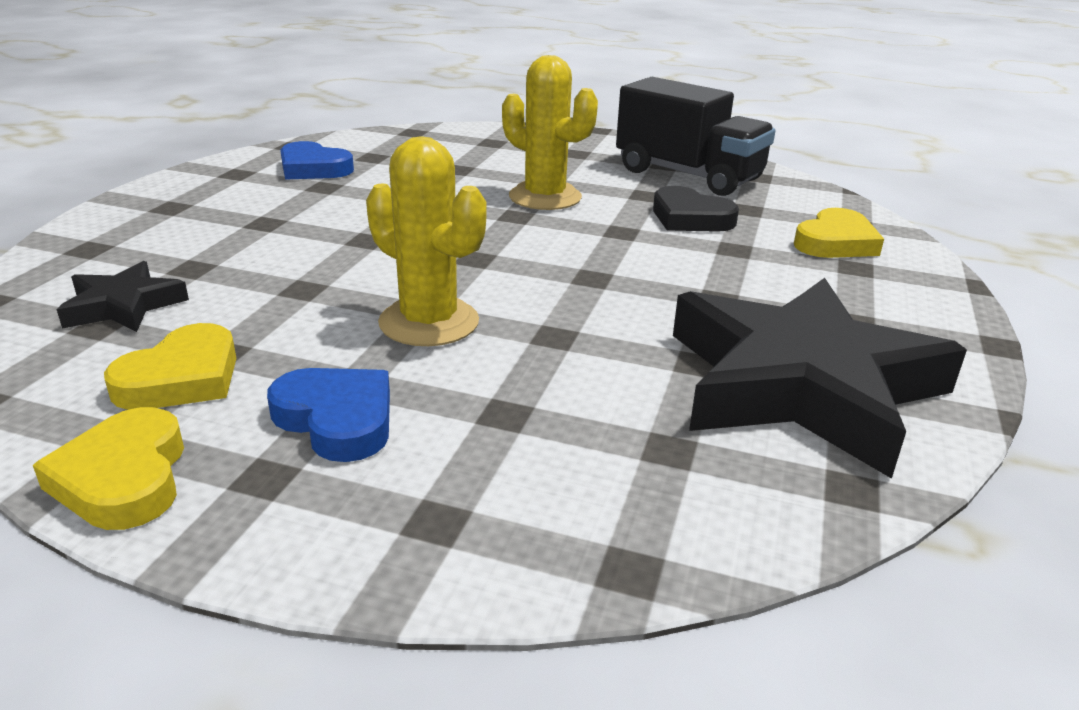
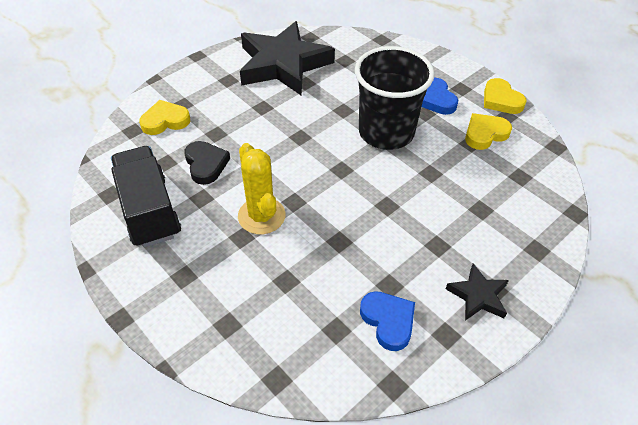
camera: 150 degrees left, 20 degrees up
(123, 306) = (511, 187): black star -> black star (478, 296)
(124, 478) = (501, 100): yellow heart -> yellow heart turned 135 degrees clockwise
(429, 322) = (386, 132): yellow cactus -> black cup

